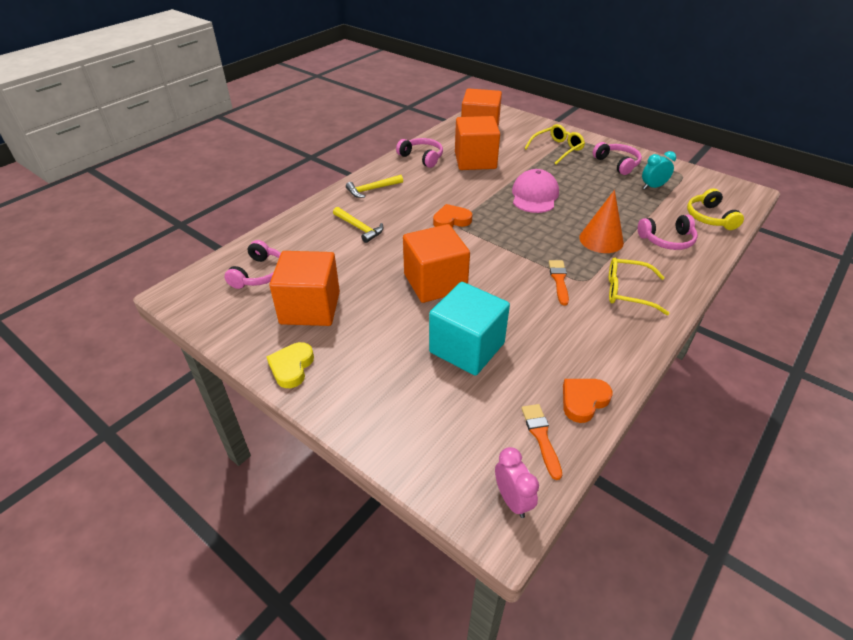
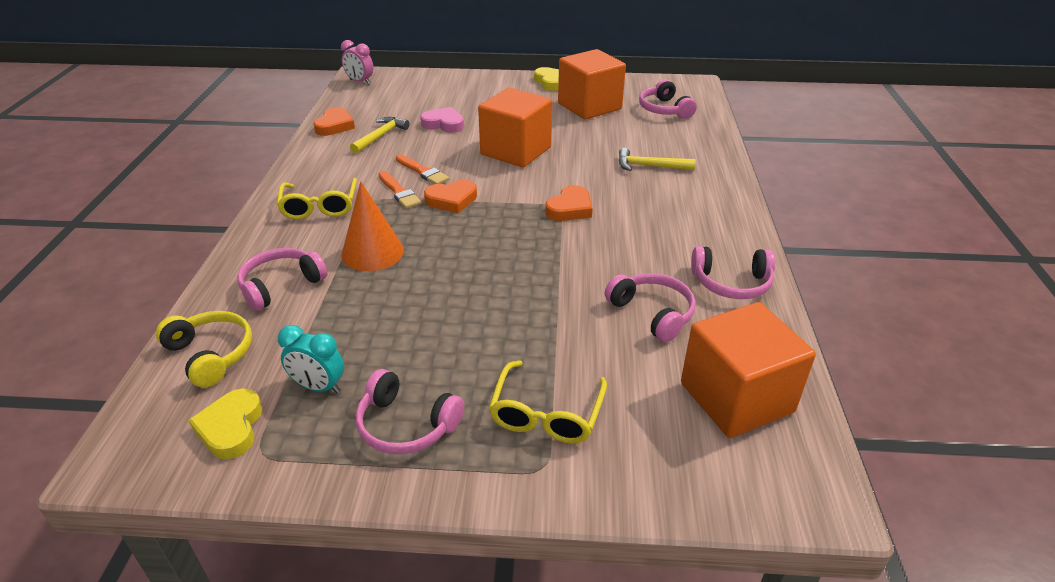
camera: 145 degrees right, 5 degrees down
(372, 189) = (708, 208): yellow hammer -> yellow hammer (380, 136)
(467, 347) = (443, 124): turquoise cube -> pink heart
(475, 160) = (652, 313): orange cube -> pink headphones
(524, 257) = (452, 200): none -> orange heart
(534, 195) = (503, 284): pink cap -> none
(541, 437) = (356, 104): orange brush -> orange brush (422, 171)
(628, 291) = (319, 206): yellow glasses -> yellow glasses turned 105 degrees clockwise
(653, 187) = (319, 387): turquoise clock -> turquoise clock turned 75 degrees clockwise
(696, 186) = (231, 427): none -> yellow heart

